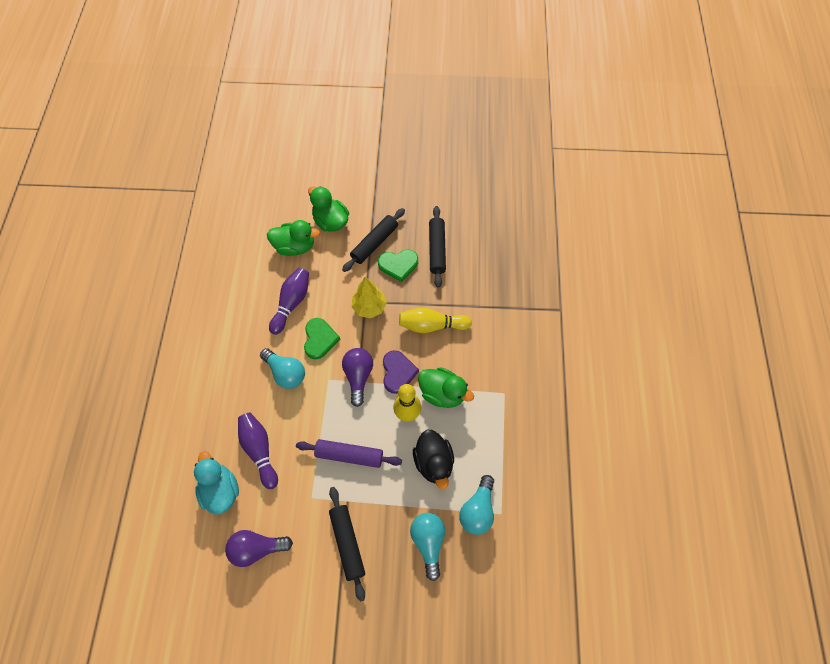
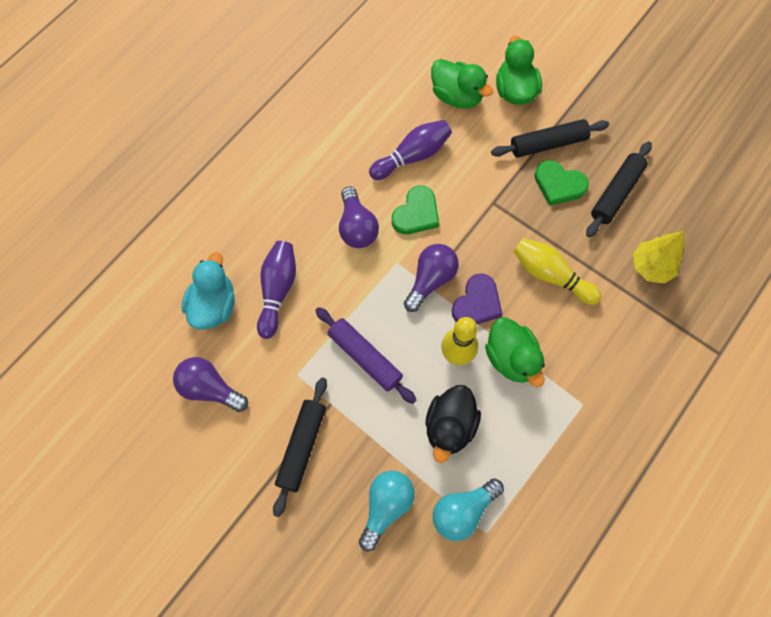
camera: 35 degrees right, 5 degrees up
(285, 373) = (357, 227): turquoise light bulb -> purple light bulb
(369, 307) = (494, 212): yellow tree -> yellow tree (651, 267)

